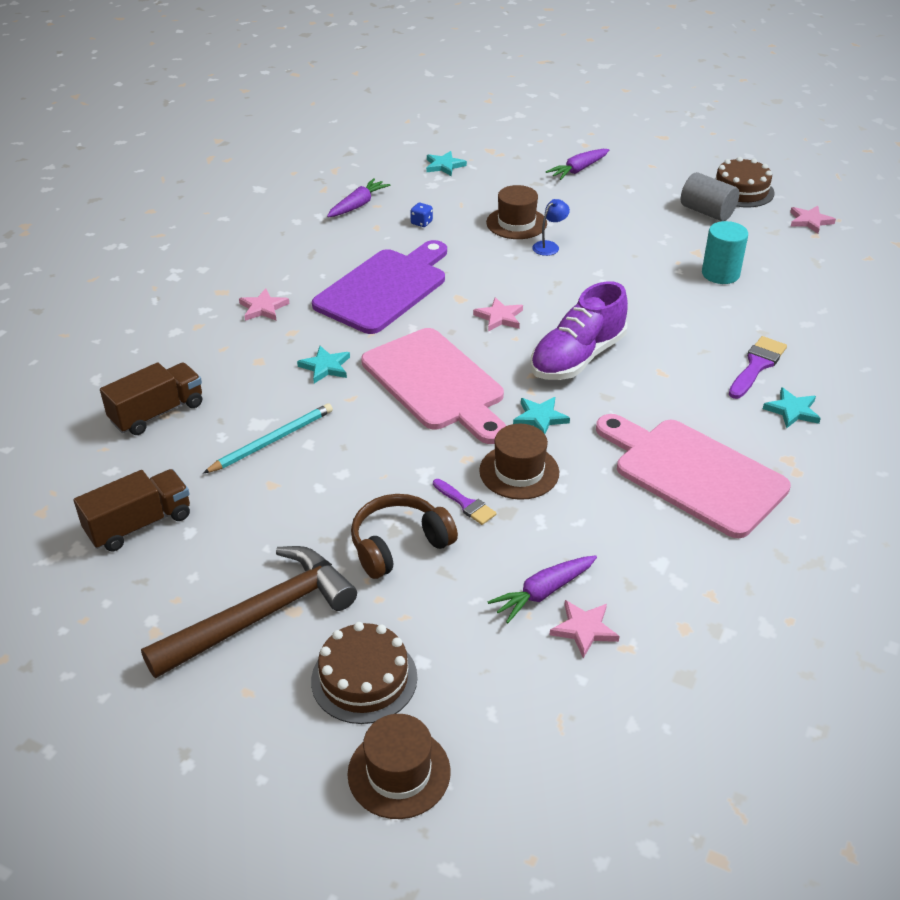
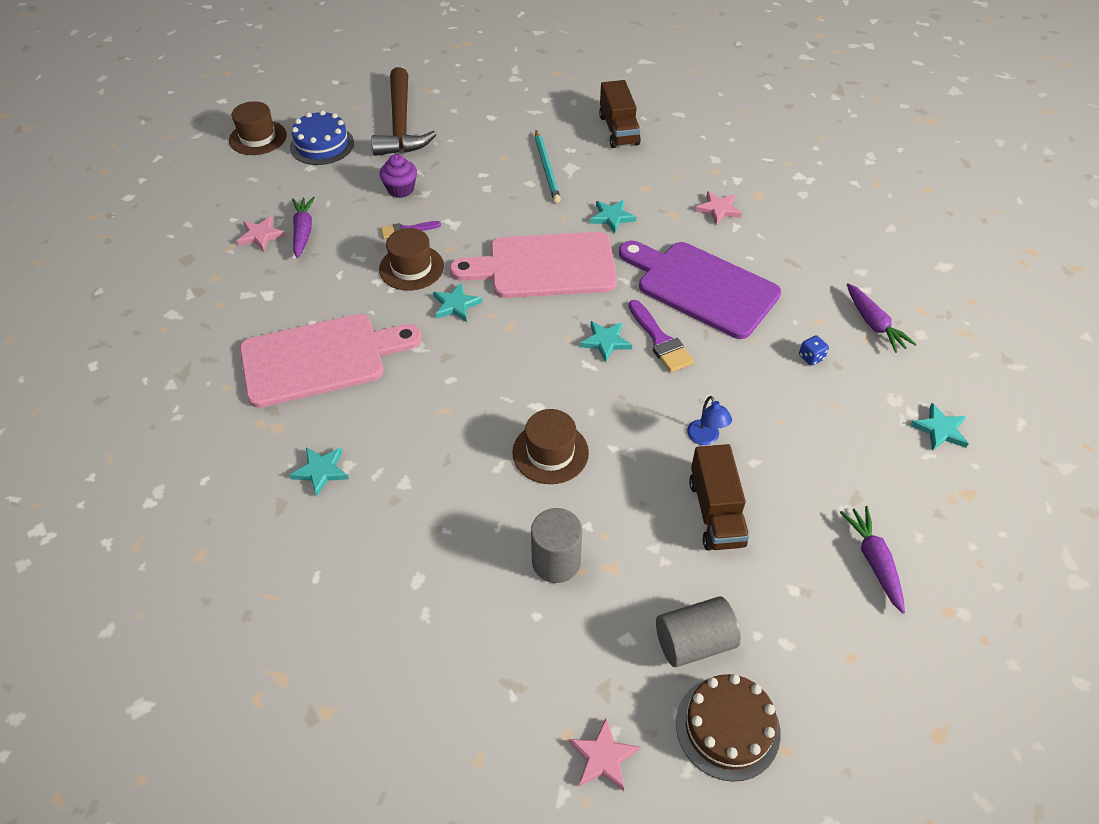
camera: 120 degrees right, 10 degrees up
(139, 524) = (514, 101): brown truck -> brown truck (716, 512)
(364, 679) = (322, 145): brown cake -> blue cake
(384, 289) = (702, 287): purple cutting board -> purple cutting board turned 150 degrees clockwise
(399, 545) = (400, 189): brown headphones -> purple cupcake
(499, 317) = (605, 342): pink star -> turquoise star
(516, 223) = (769, 433): brown hat -> brown hat (550, 452)
(577, 358) = (509, 364): purple shoe -> none
(720, 274) = (556, 562): turquoise cylinder -> grey cylinder
(757, 366) = (395, 487): purple brush -> purple brush (660, 340)

